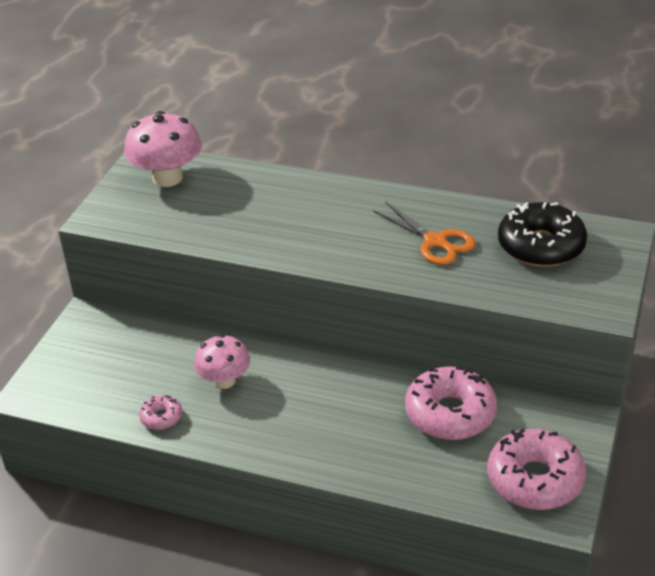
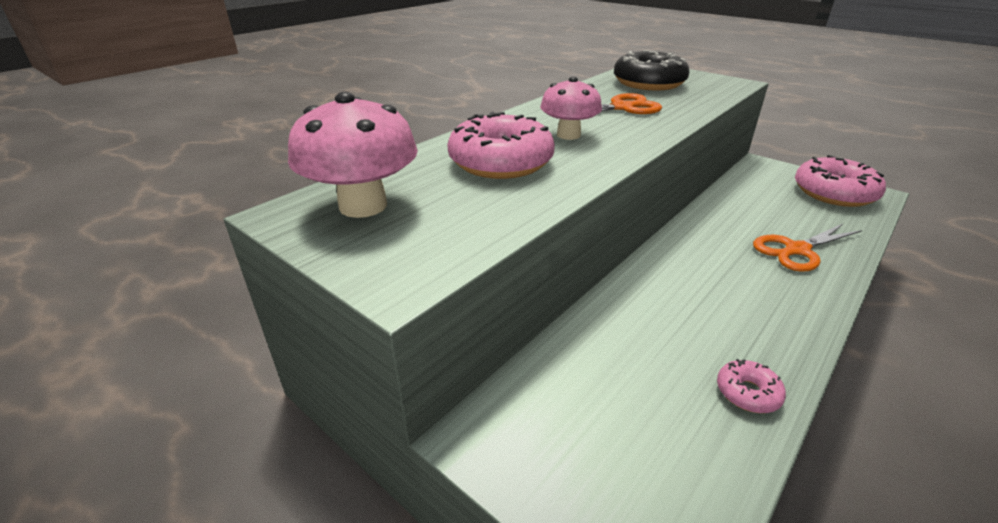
camera: 70 degrees left, 5 degrees down
(224, 381) = (680, 321): pink mushroom -> pink mushroom (568, 135)
(372, 445) = (797, 250): none -> orange scissors
(450, 413) = (753, 207): pink donut -> pink donut (501, 162)

